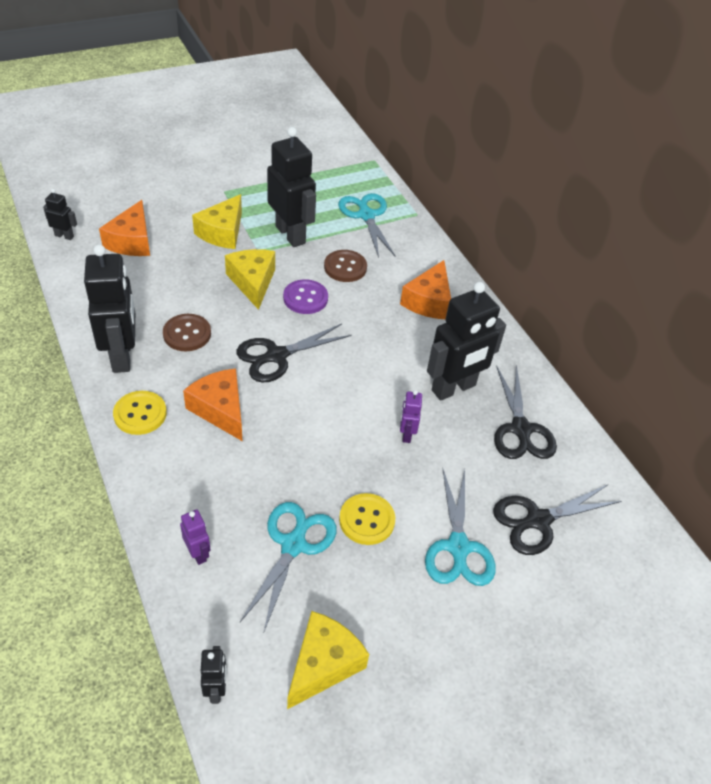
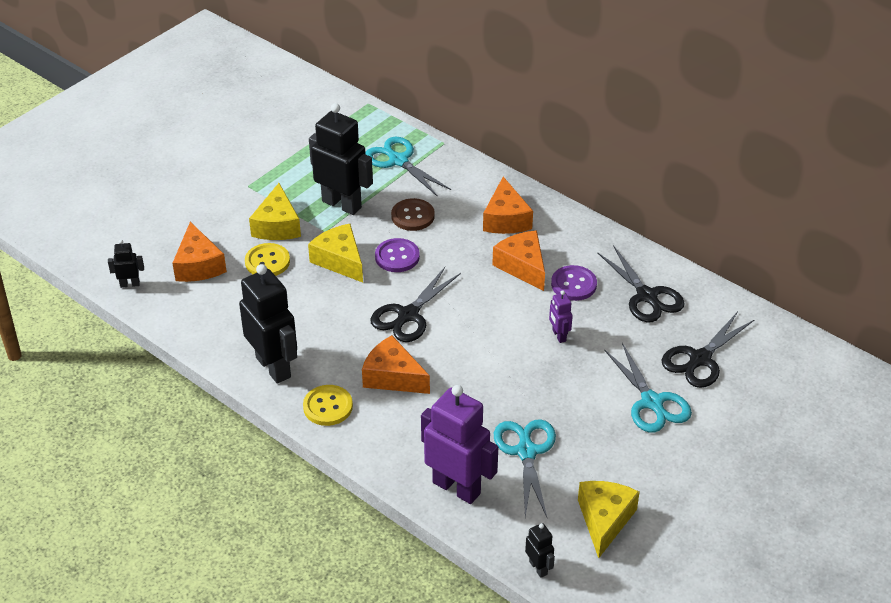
camera: 20 degrees left, 5 degrees down
(187, 334) = (316, 327): brown button -> none
(198, 553) = (457, 487): purple robot -> purple robot, size x2.20
(367, 520) = (570, 411): yellow button -> yellow button (267, 262)
(415, 351) = (522, 266): none -> orange cheese
(454, 388) = (573, 284): black robot -> purple button

